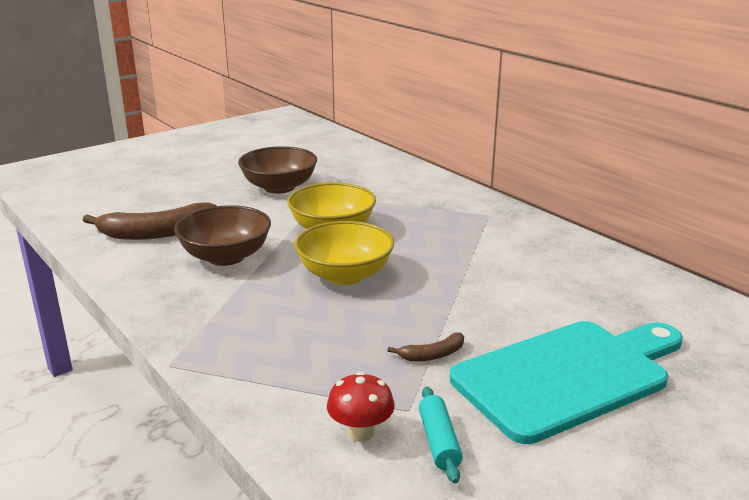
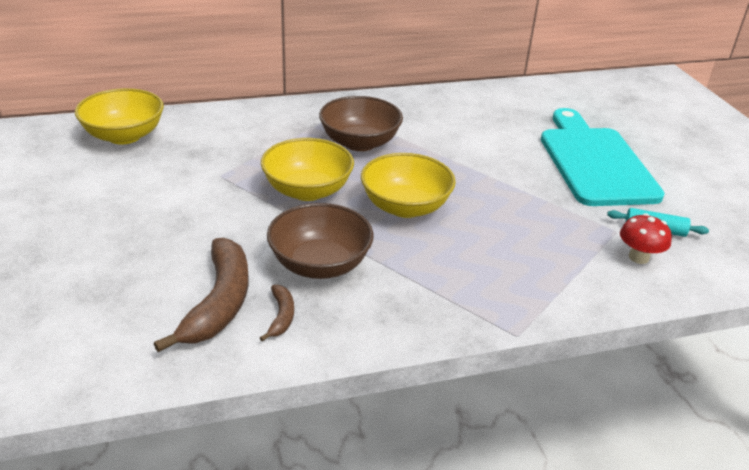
camera: 70 degrees left, 10 degrees up
(279, 187) = (170, 196): brown bowl -> brown bowl (359, 143)
(347, 155) = (124, 136): none -> yellow bowl
(433, 355) = (551, 202): brown banana -> brown banana (281, 316)

